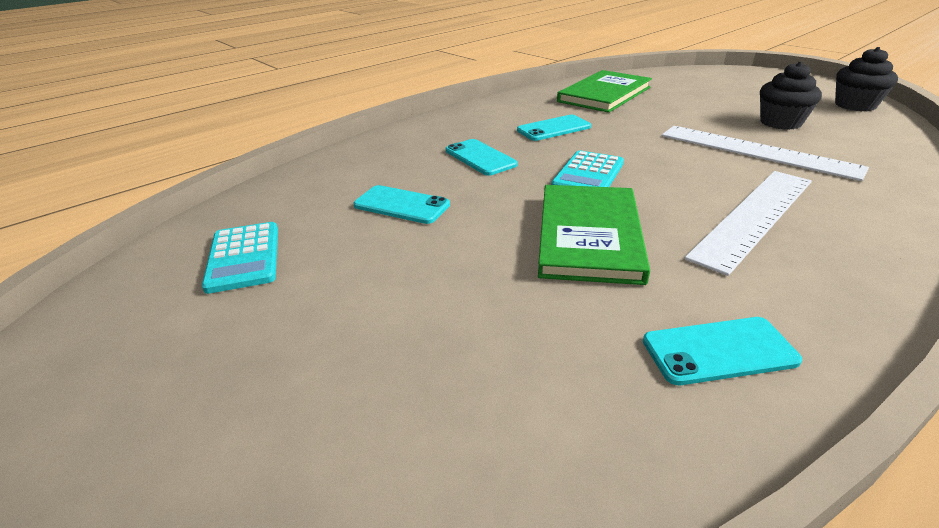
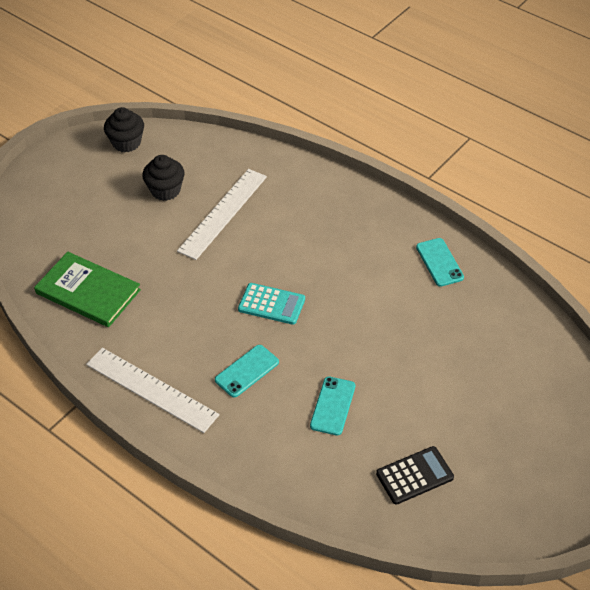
camera: 100 degrees left, 15 degrees up
(244, 257) = (414, 476): turquoise calculator -> black calculator
(553, 128) = (180, 327): turquoise phone -> none
(589, 236) = (354, 304): green book -> none
(753, 217) = (319, 231): white ruler -> white ruler (151, 389)

